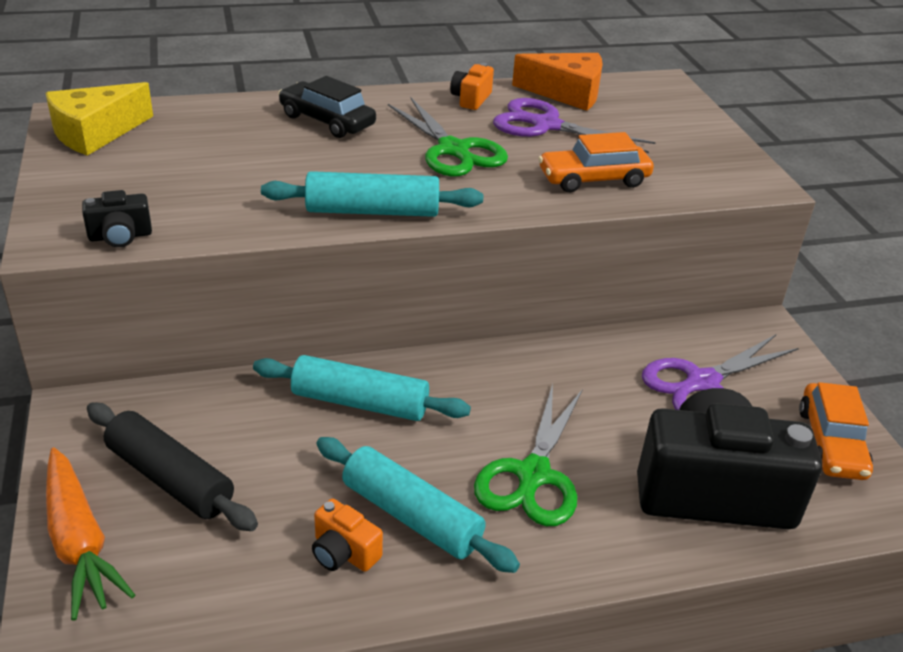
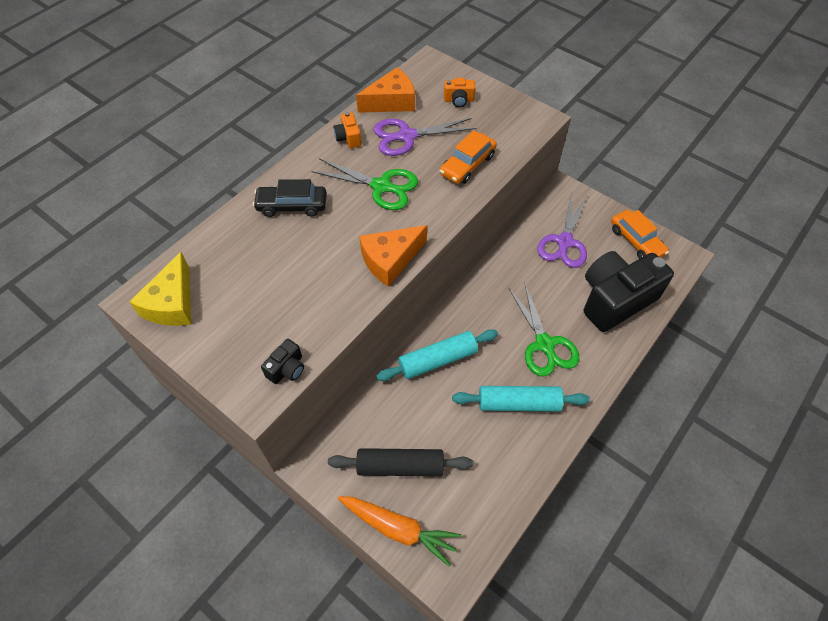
camera: 35 degrees left, 20 degrees up
(344, 552) = (510, 442): orange camera -> orange camera (458, 100)
(372, 211) = (390, 260): turquoise rolling pin -> orange cheese

